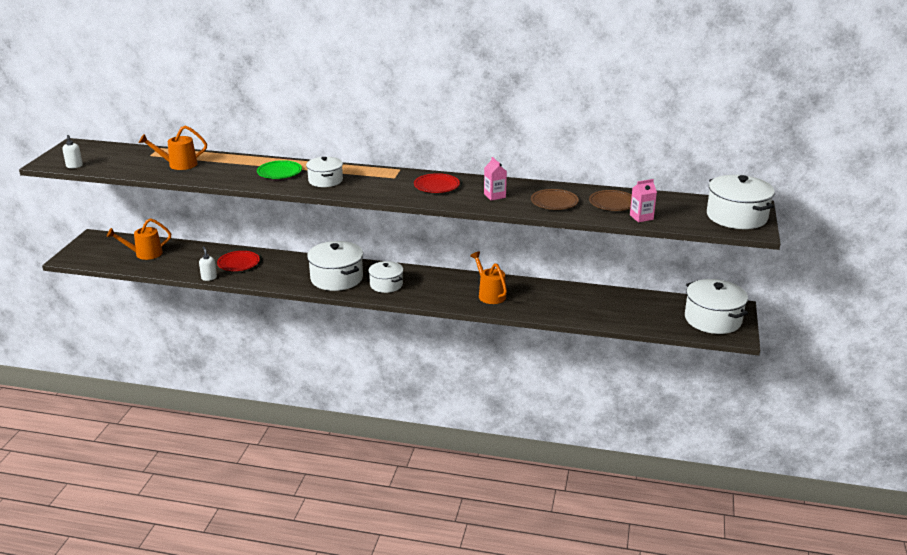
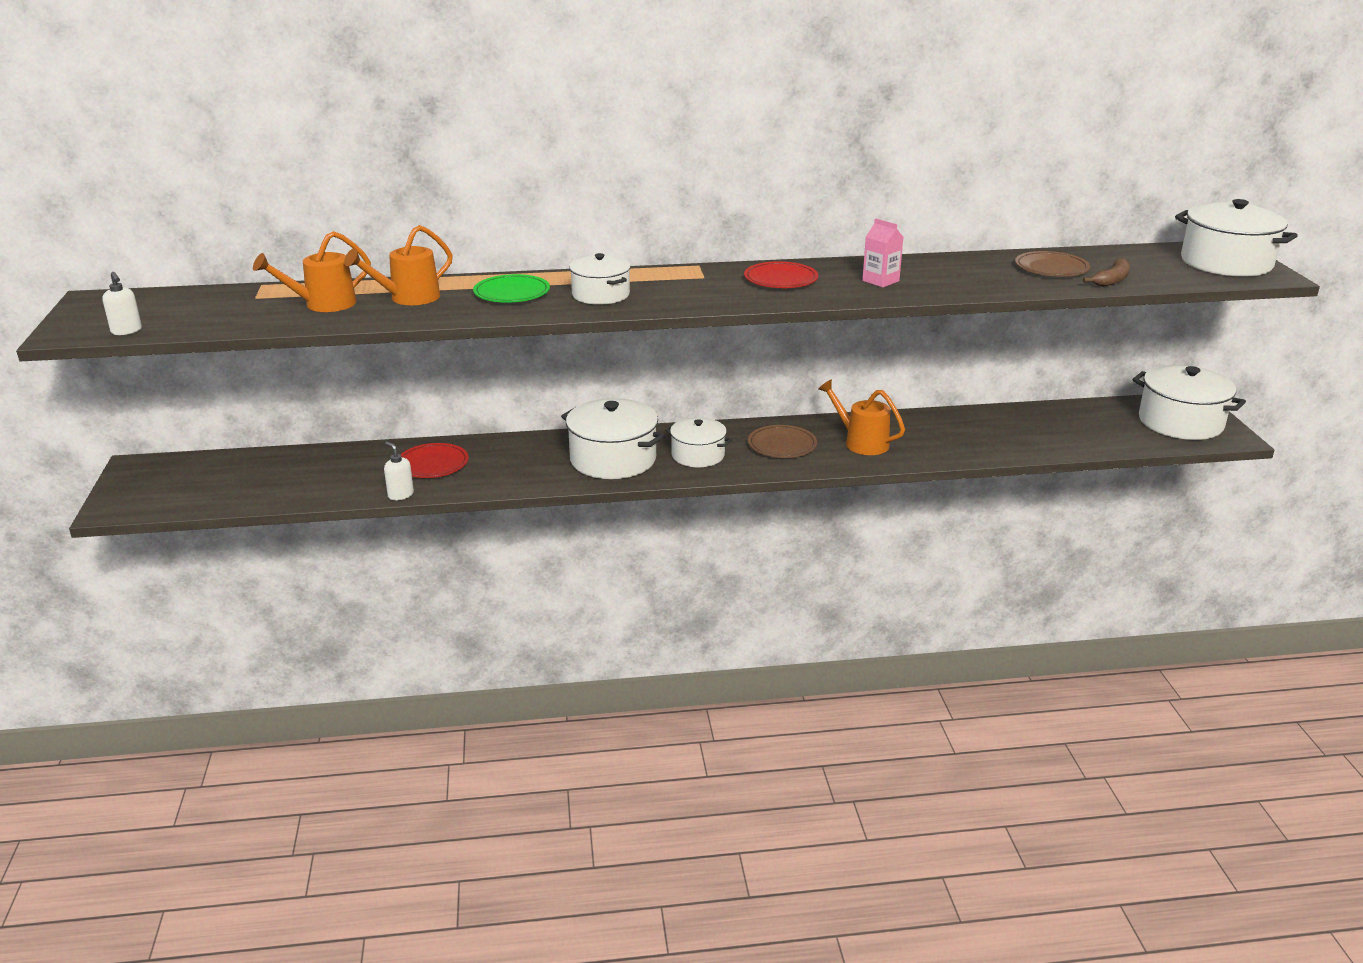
camera: 20 degrees left, 0 degrees up
(144, 254) = (253, 478): orange watering can -> orange watering can (408, 298)
(554, 202) = (973, 277): brown plate -> brown plate (782, 445)
(641, 217) = (1111, 280): pink carton -> brown banana

